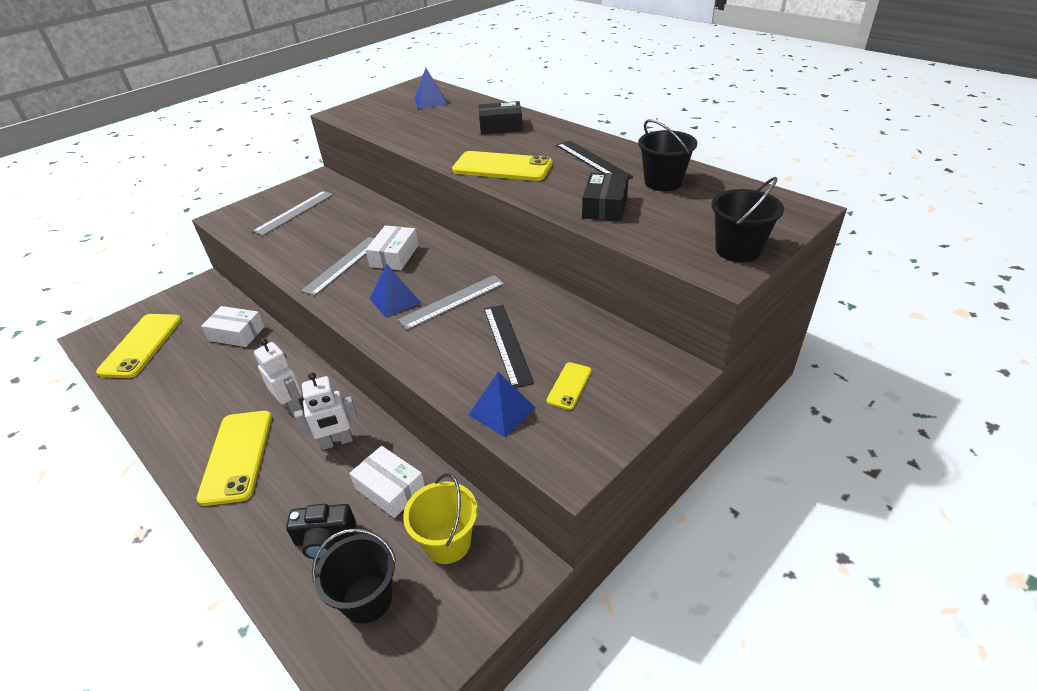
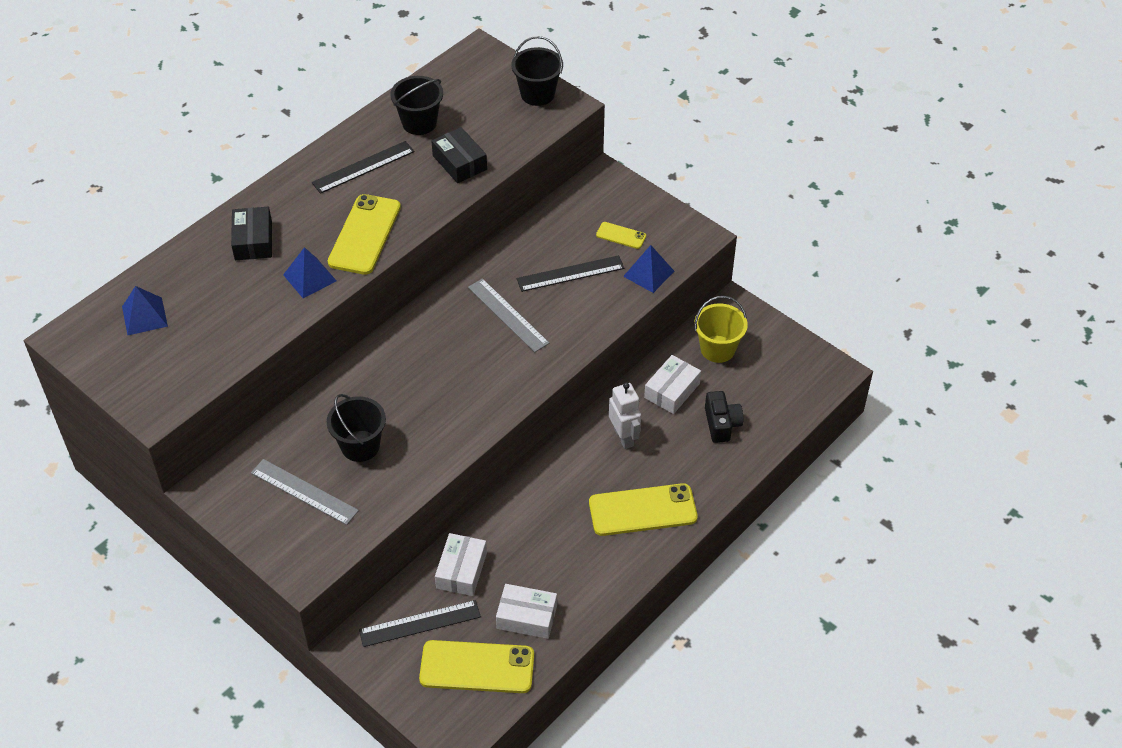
camera: 95 degrees left, 10 degrees up
(201, 314) = (420, 623): none -> black ruler
(292, 406) = (579, 484): white robot -> none
(343, 265) = (434, 414): grey ruler -> none
(367, 598) = (766, 389): black bucket -> black bucket (360, 446)
(394, 256) = (422, 372): white box -> white box (527, 617)
(395, 300) = (503, 359): blue pyramid -> blue pyramid (309, 278)
(605, 206) = (460, 162): black box -> black box turned 45 degrees clockwise

